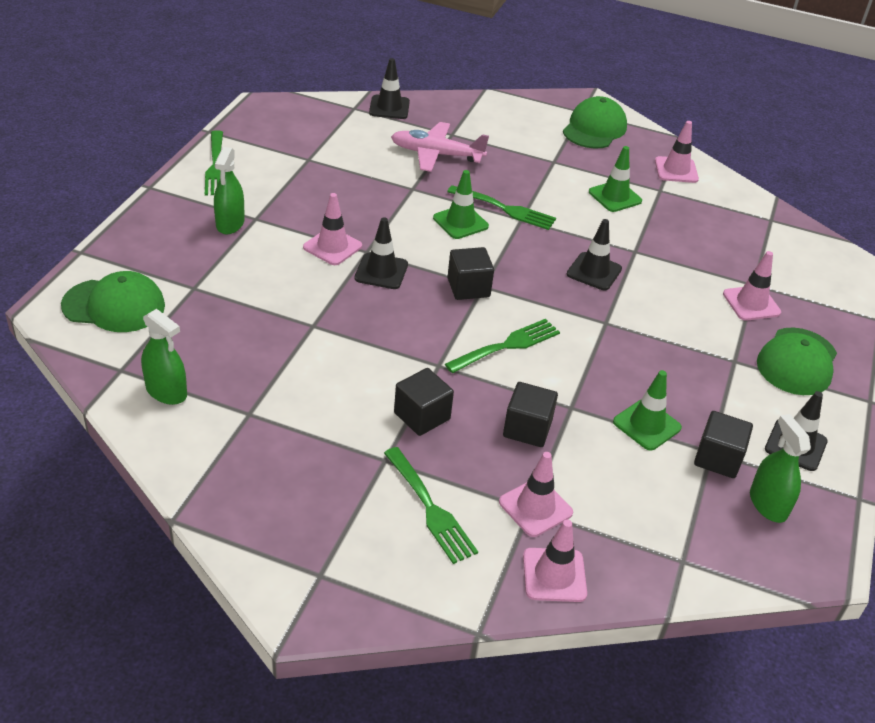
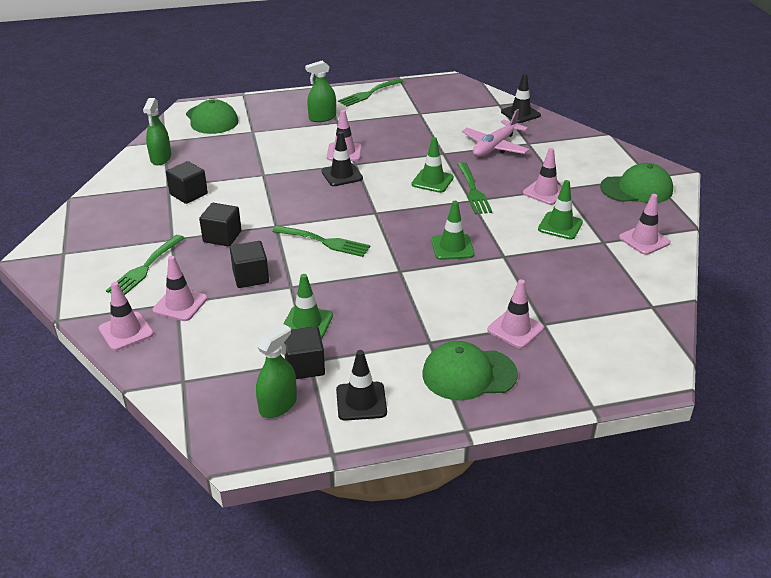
camera: 60 degrees right, 5 degrees down
(436, 154) = (495, 147): pink plane -> pink plane turned 120 degrees counterclockwise
(468, 287) = (366, 208): black cube -> black cube (188, 194)
(551, 173) = (545, 192): none -> pink traffic cone
(594, 271) = (452, 247): black traffic cone -> green traffic cone

